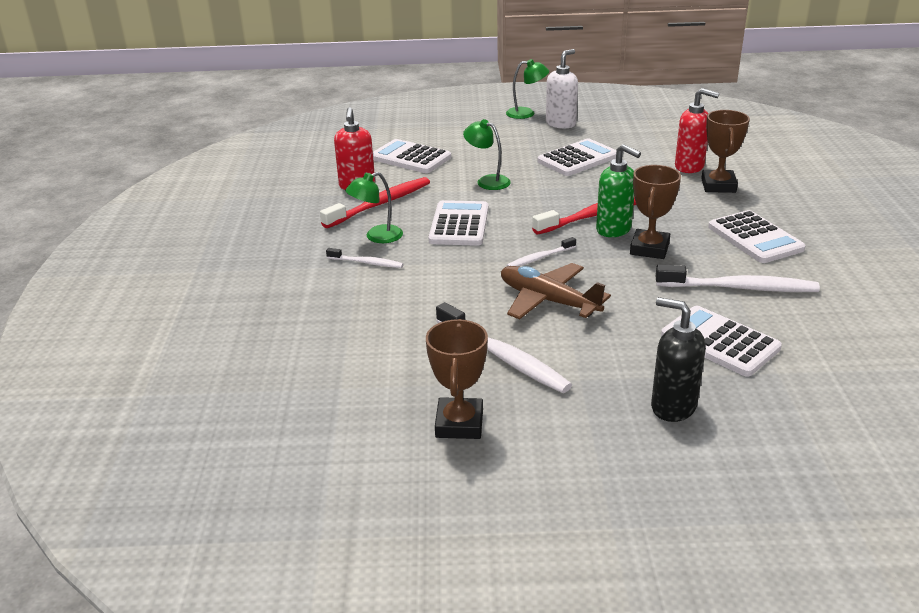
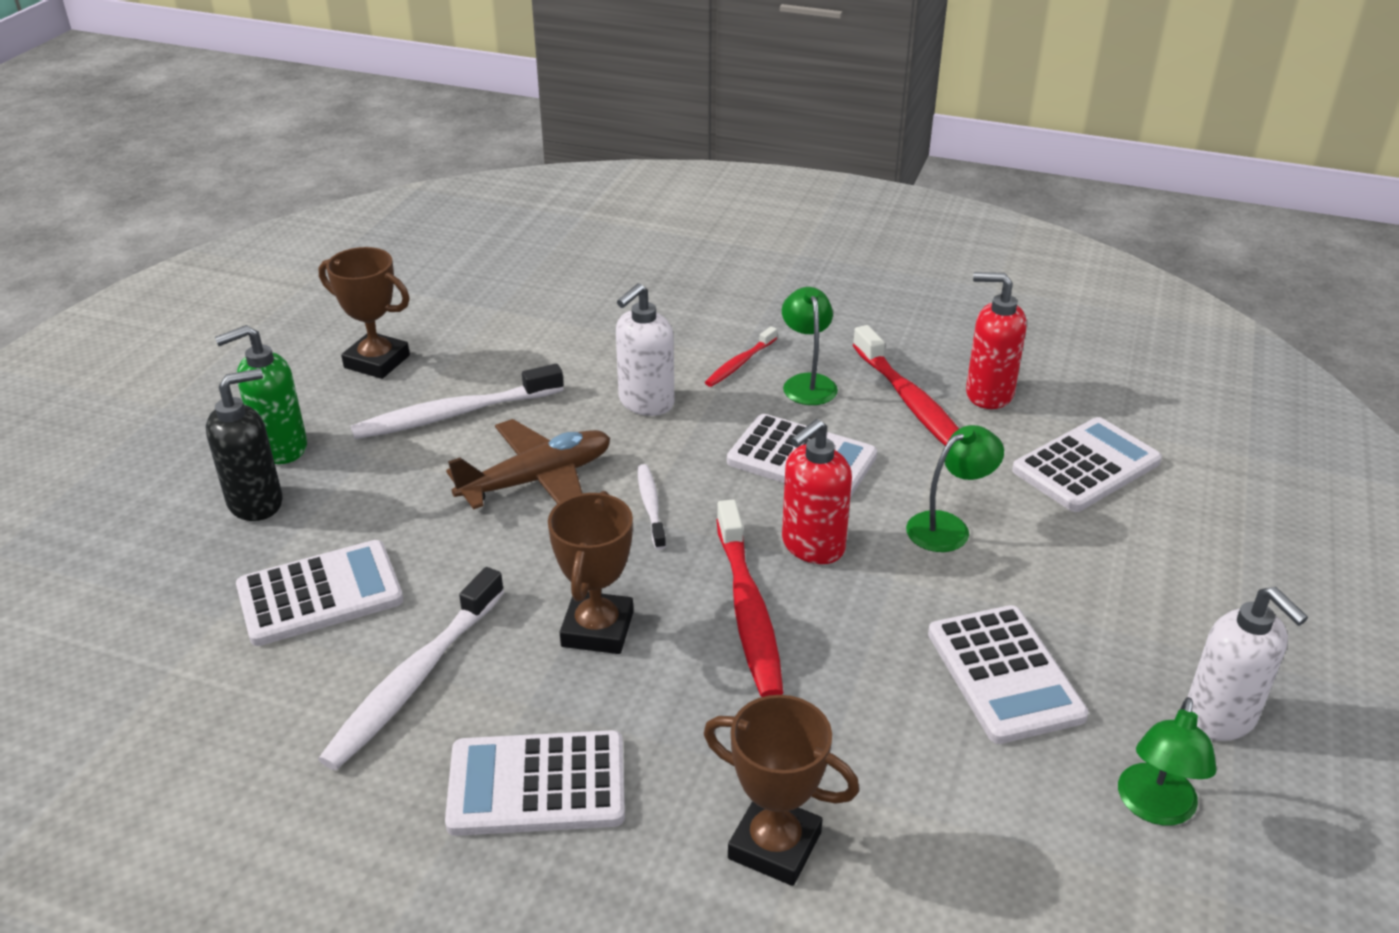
camera: 110 degrees right, 5 degrees up
(366, 263) = (740, 363): white toothbrush -> red toothbrush
(435, 285) = (646, 402): none -> white soap dispenser
(526, 113) = (1302, 682): green lamp -> green lamp (1154, 808)
(614, 230) = (684, 613): green soap dispenser -> green soap dispenser (281, 448)
(649, 249) = (597, 629): brown trophy -> brown trophy turned 60 degrees clockwise
(689, 167) = (891, 842): red soap dispenser -> red soap dispenser (812, 546)

